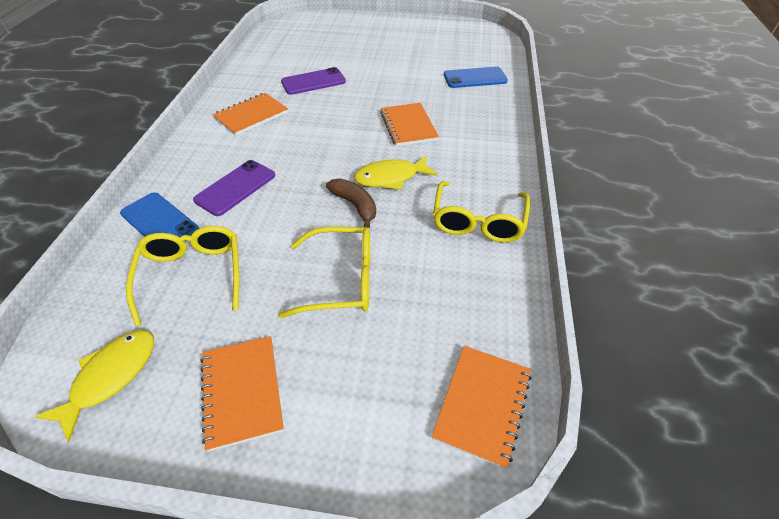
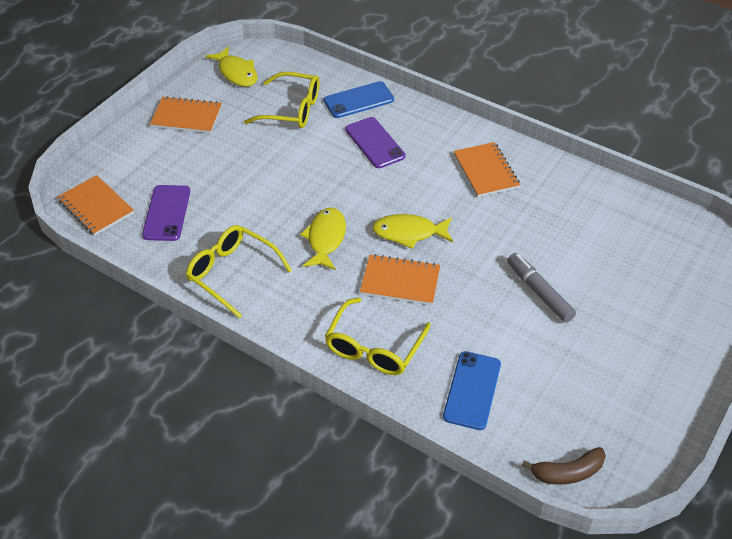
camera: 115 degrees right, 0 degrees up
(313, 82) = (536, 233): purple phone -> purple phone (167, 213)
(341, 280) = (234, 175): yellow glasses -> yellow glasses (374, 347)
(352, 135) = (409, 233): none -> yellow fish
(355, 205) = (305, 205): brown banana -> brown banana (567, 472)
(372, 71) = (539, 292): none -> grey marker

